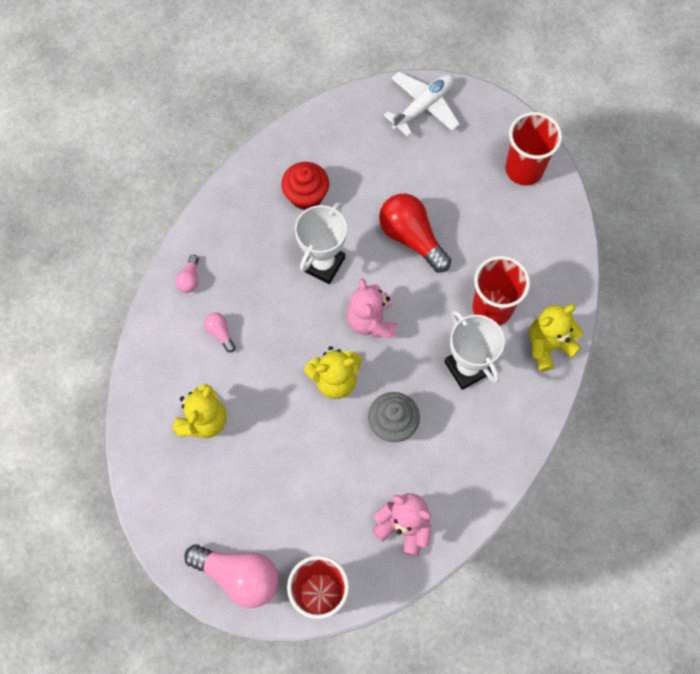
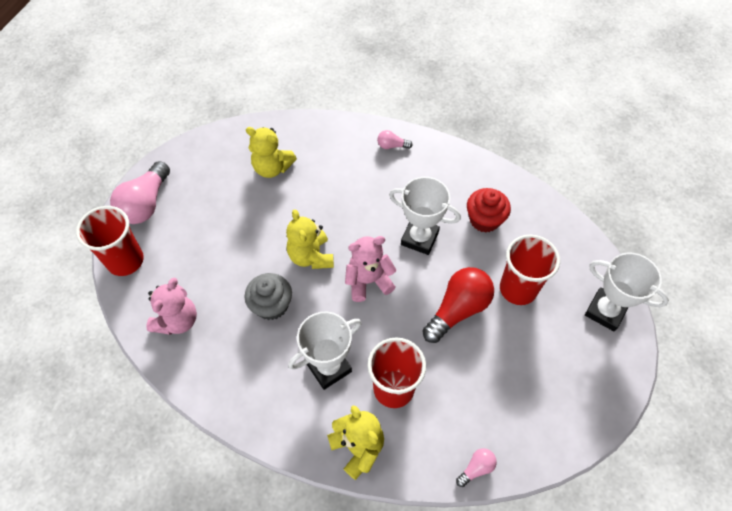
camera: 85 degrees right, 10 degrees down
(220, 333) = (347, 171): pink light bulb -> pink light bulb (476, 468)
(423, 106) = (605, 311): white plane -> white trophy
(524, 169) = (558, 415): red cup -> red cup (518, 289)

